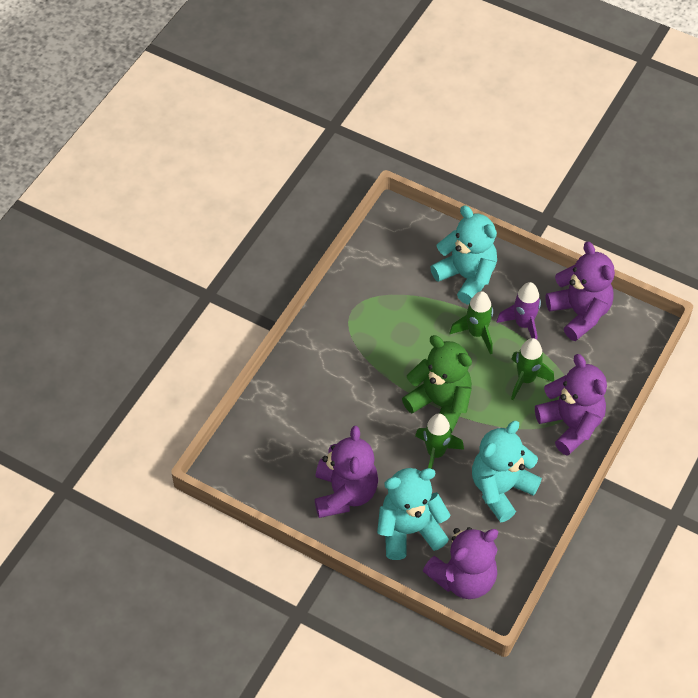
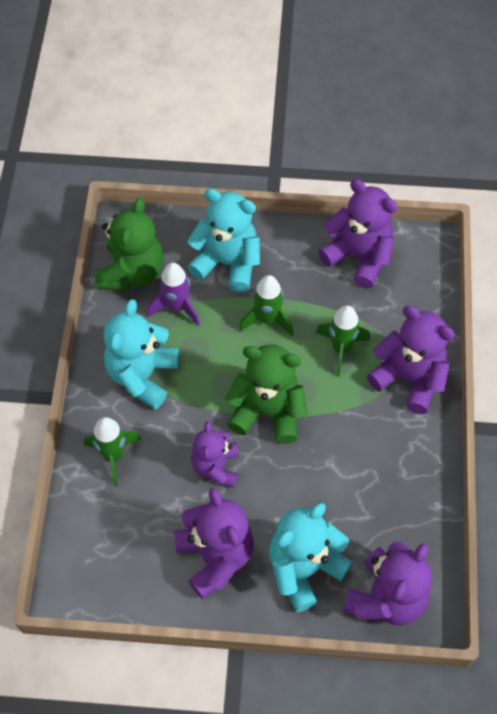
camera: 25 degrees left, 5 degrees up
(378, 428) = (216, 467): none -> purple teddy bear
(385, 255) = (132, 272): none -> green teddy bear
(435, 453) = (289, 469): green rocket -> green rocket (113, 456)
(501, 489) = (375, 479): turquoise teddy bear -> turquoise teddy bear (142, 375)
(523, 324) = (309, 291): purple rocket -> purple rocket (177, 307)

